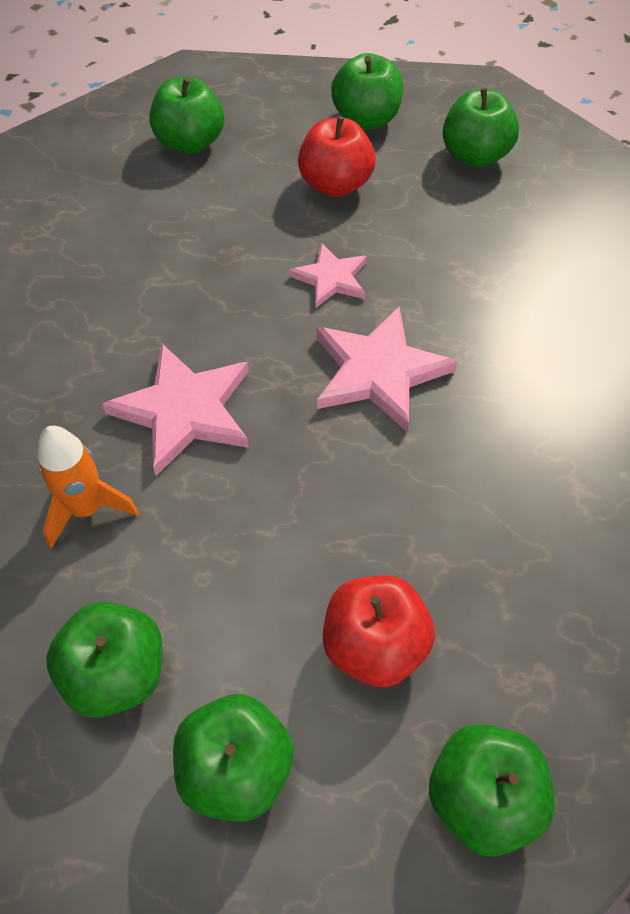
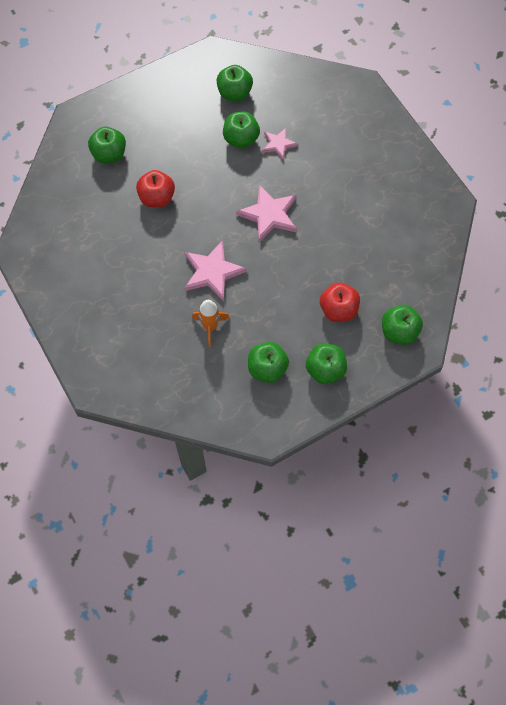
camera: 35 degrees left, 10 degrees up
(331, 278) = (221, 186): pink star -> pink star (278, 144)
(335, 185) = (189, 141): red apple -> red apple (157, 198)
(366, 119) = (175, 99): green apple -> green apple (241, 139)

